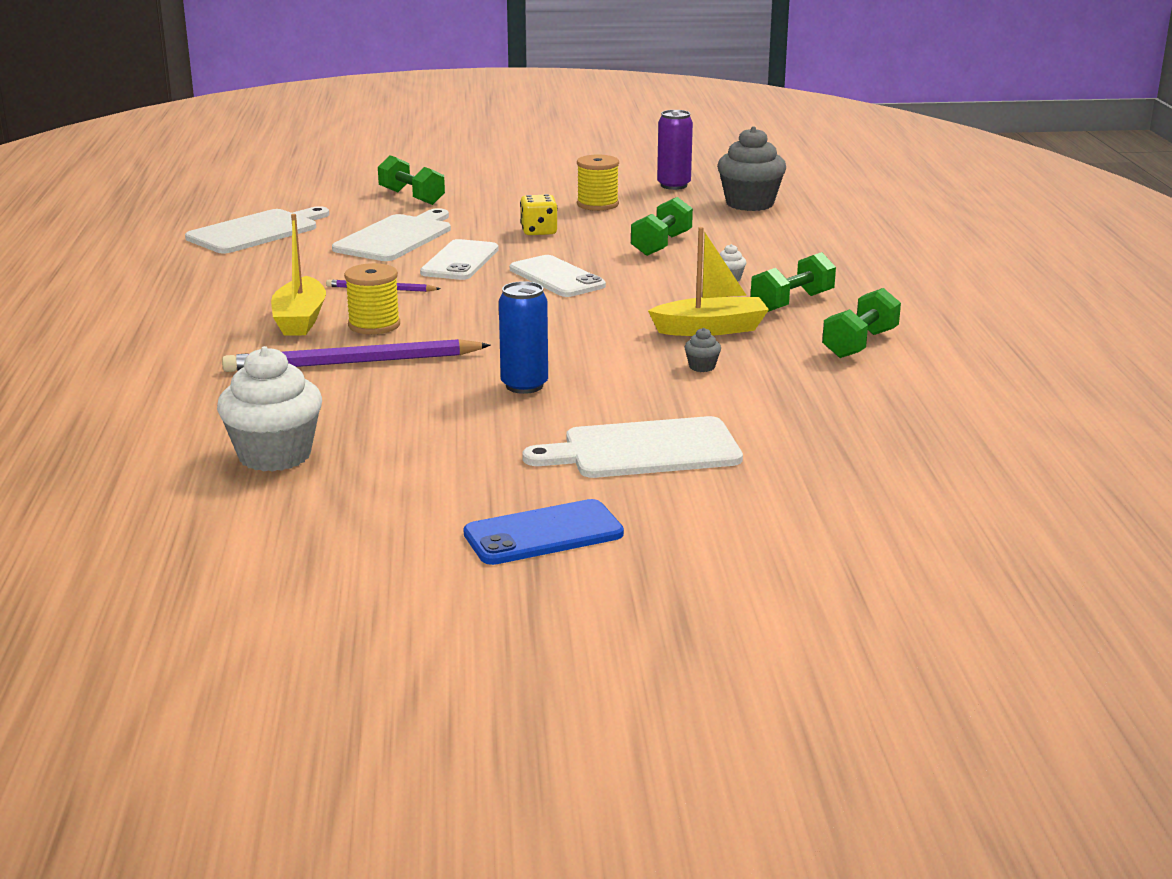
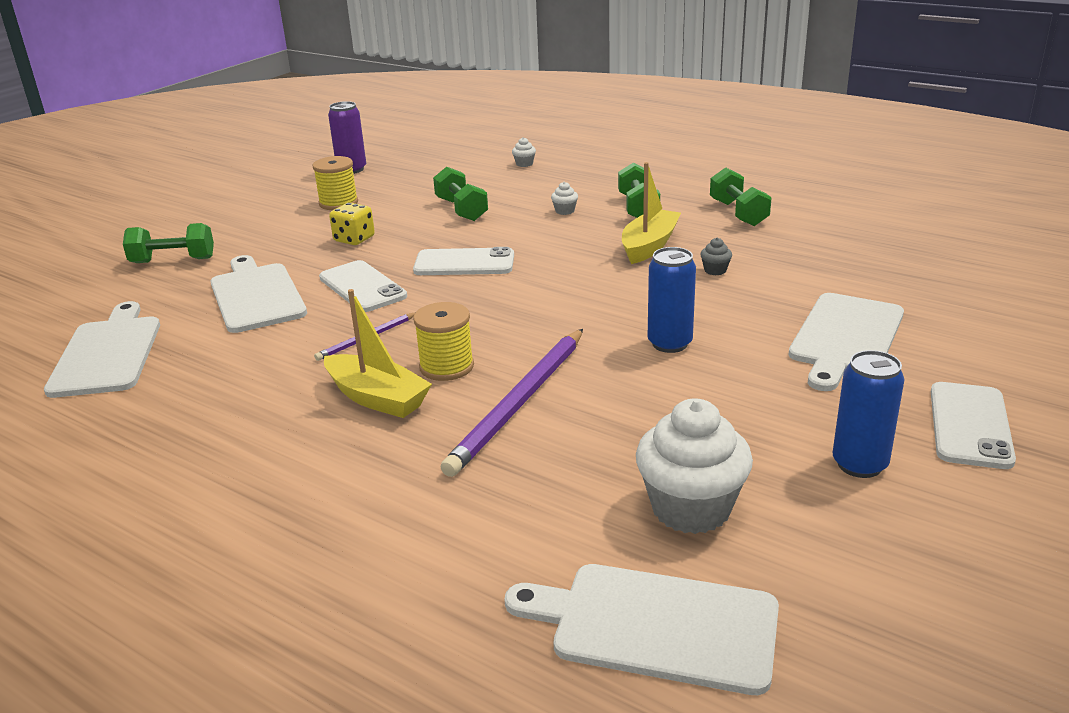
camera: 50 degrees left, 5 degrees up
(121, 479) = (655, 625): none -> white cutting board
(414, 501) = (859, 464): none -> blue can
(543, 534) = (969, 425): blue phone -> white phone
(749, 204) = (434, 161): grey cupcake -> none
(811, 234) = (524, 164): none -> white cupcake

